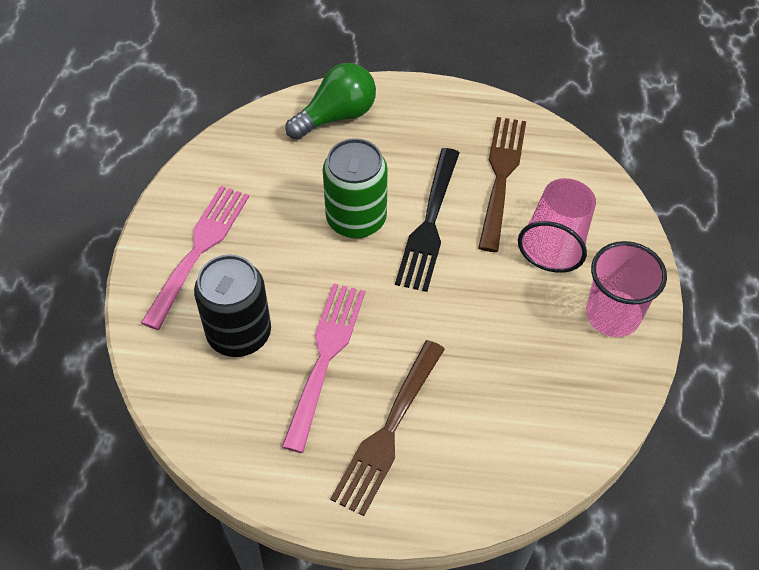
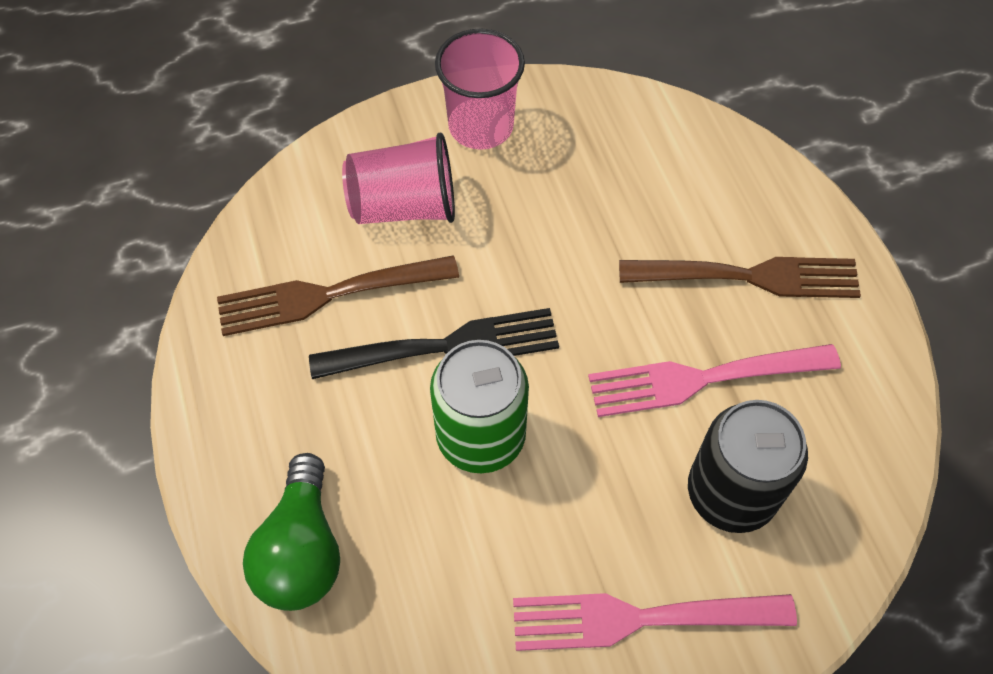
camera: 115 degrees left, 5 degrees up
(336, 116) = (301, 550): green light bulb -> green light bulb turned 120 degrees counterclockwise

